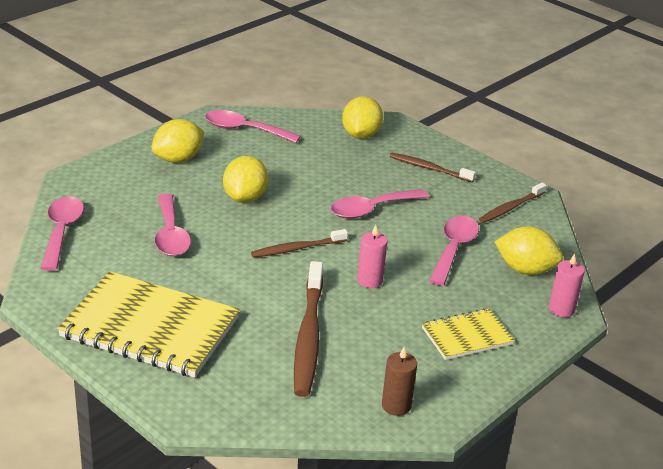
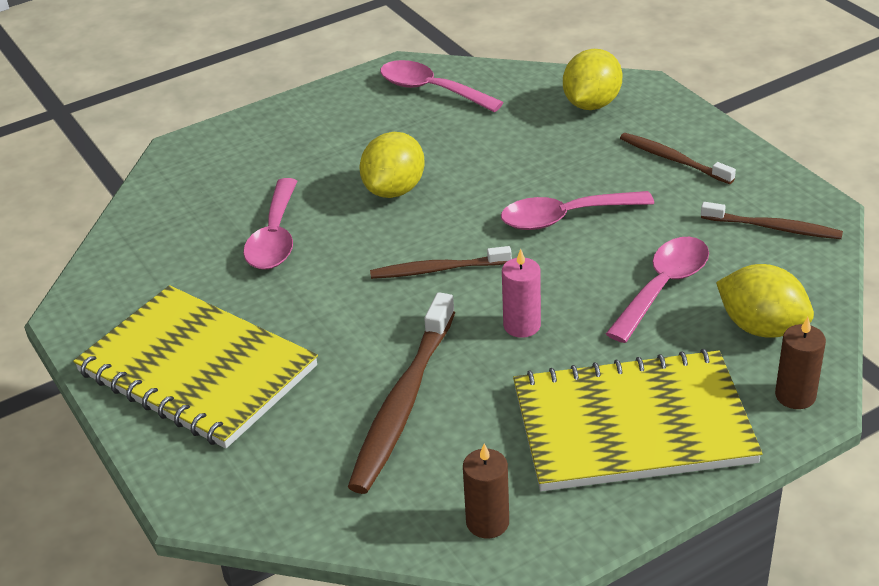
camera: 20 degrees right, 5 degrees up
(62, 231) = (139, 223): pink spoon -> none
(178, 159) = (326, 129): yellow lemon -> none
(467, 336) = (632, 425): yellow notebook -> yellow notebook, size x1.90
(510, 208) = (774, 228): brown toothbrush -> brown toothbrush turned 135 degrees counterclockwise
(561, 309) = (795, 396): pink candle -> brown candle

